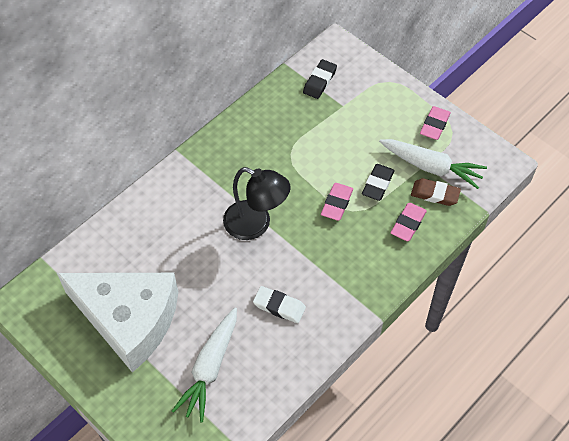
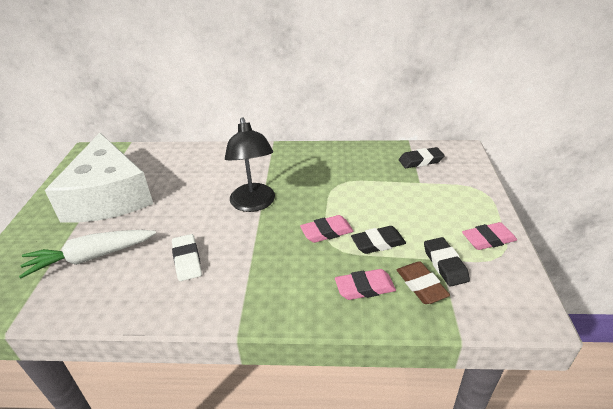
camera: 50 degrees right, 20 degrees down
(431, 167) = (445, 264): white carrot -> black eraser

